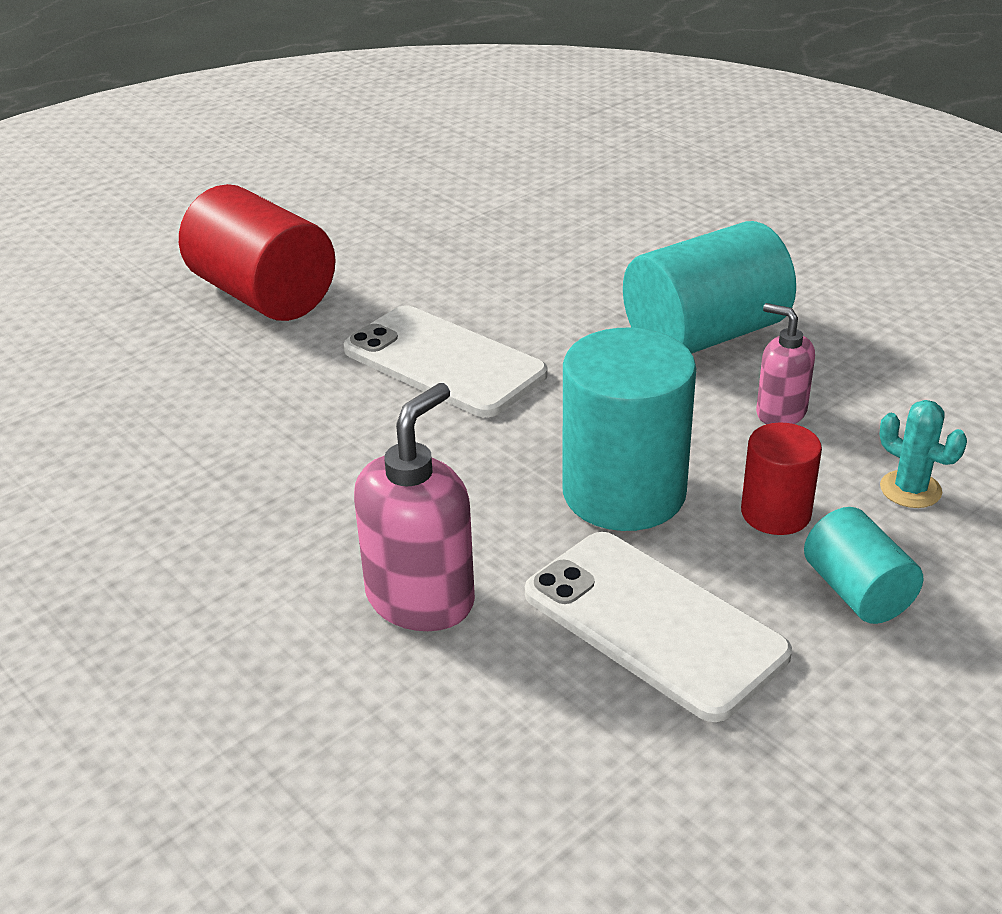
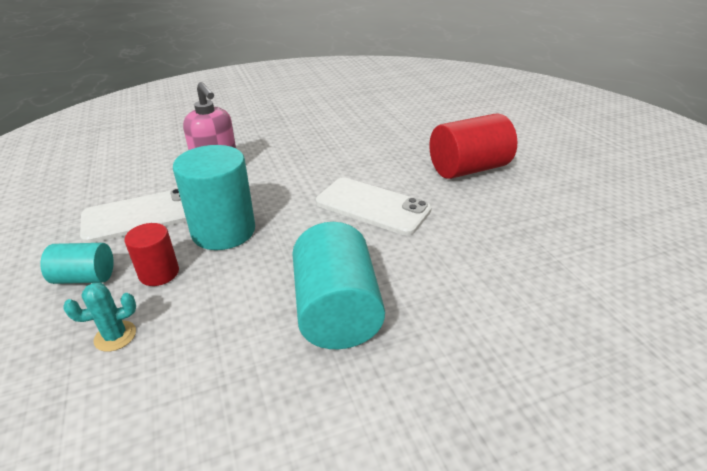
camera: 110 degrees right, 0 degrees up
(444, 362) = (372, 206): white phone -> white phone turned 60 degrees clockwise
(780, 412) = (231, 311): pink soap dispenser -> none

